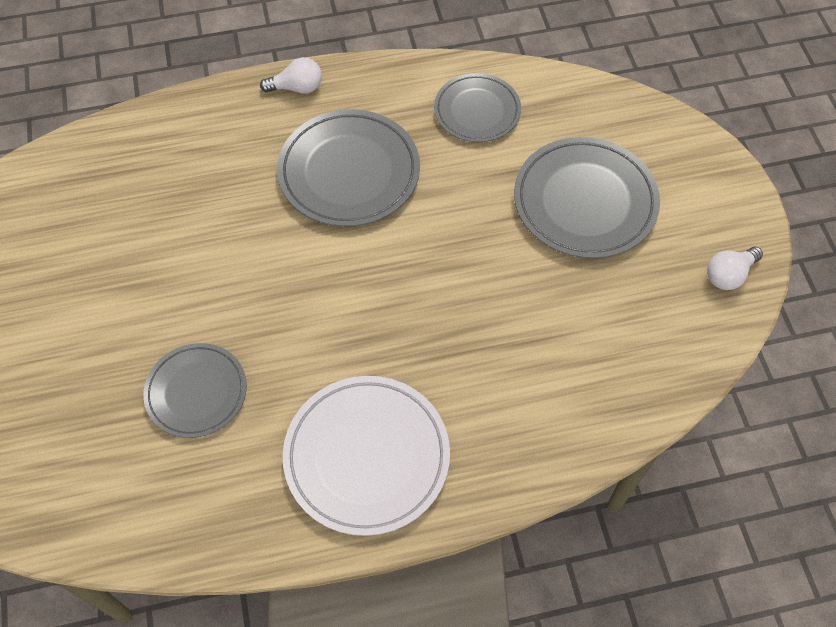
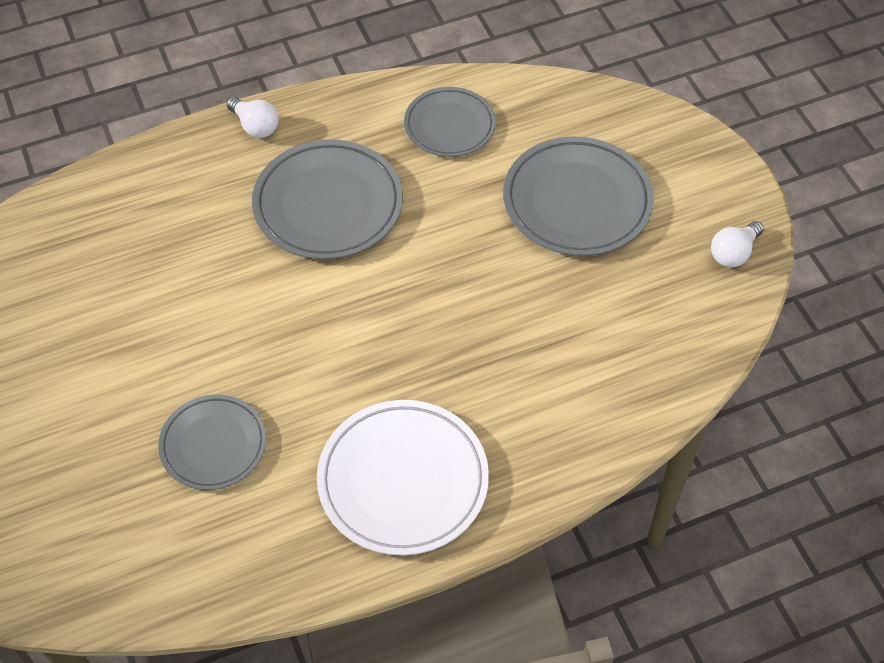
camera: 10 degrees left, 5 degrees down
(297, 88) = (255, 126): white light bulb -> white light bulb turned 60 degrees clockwise

